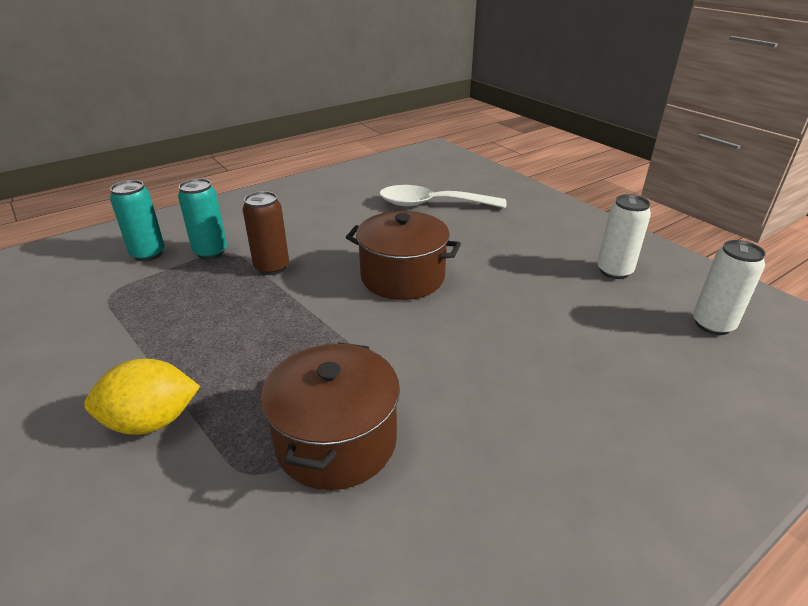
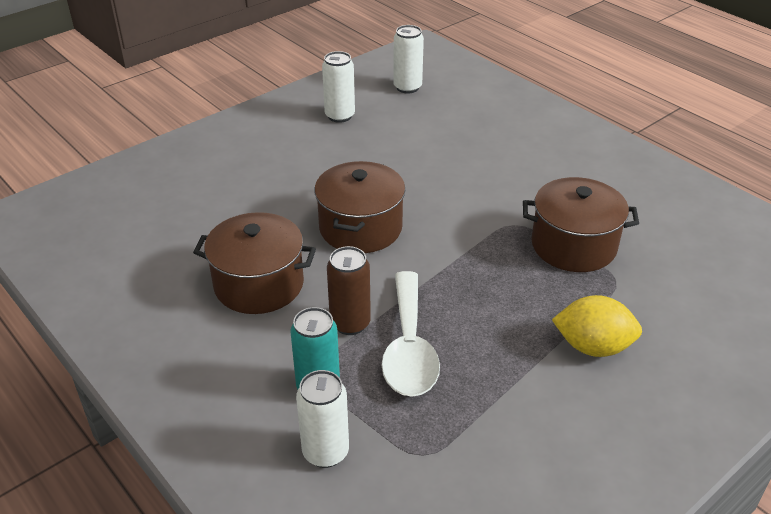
camera: 95 degrees left, 5 degrees up
(148, 254) = (325, 452): turquoise can -> white can
(152, 421) = (593, 346): yellow lemon -> yellow lemon turned 60 degrees counterclockwise
(337, 229) = (259, 284): none -> brown pot
(431, 204) = (199, 215): white spoon -> white spoon (409, 348)

